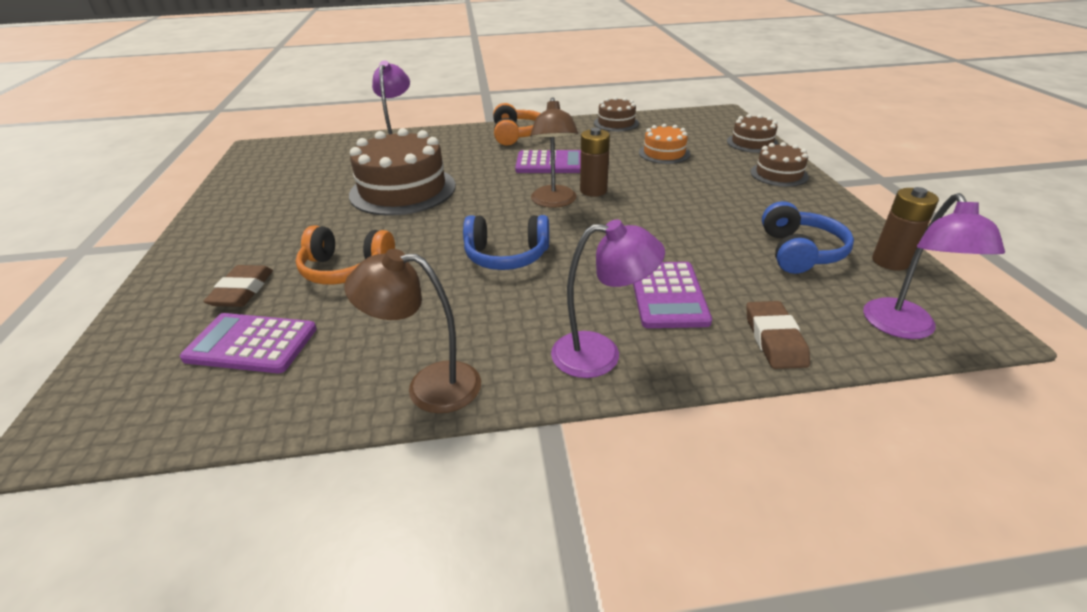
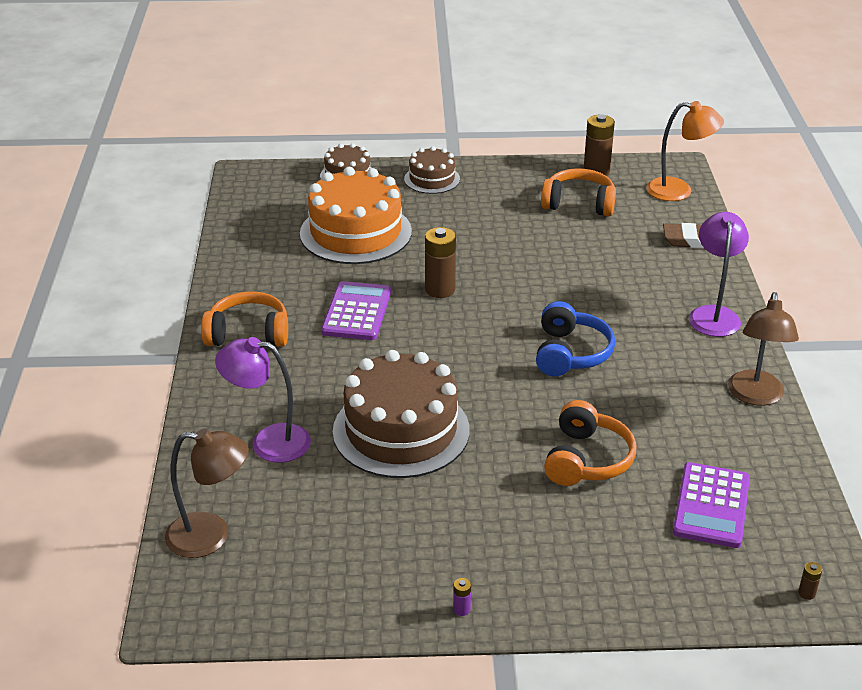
camera: 85 degrees left, 0 degrees up
(84, 410) = (806, 593): none -> brown battery
(203, 224) = (461, 609): none -> purple battery
(242, 291) = (624, 532): brown eraser -> none
(554, 202) = (461, 317): brown lamp -> brown lamp (211, 536)
(616, 123) = (243, 251): brown cake -> none
(664, 153) = (356, 232): orange cake -> orange cake, size x1.88
(668, 295) = (638, 274): purple calculator -> none
(799, 252) = (579, 204): blue headphones -> orange headphones
(904, 328) = (679, 191): purple lamp -> orange lamp

